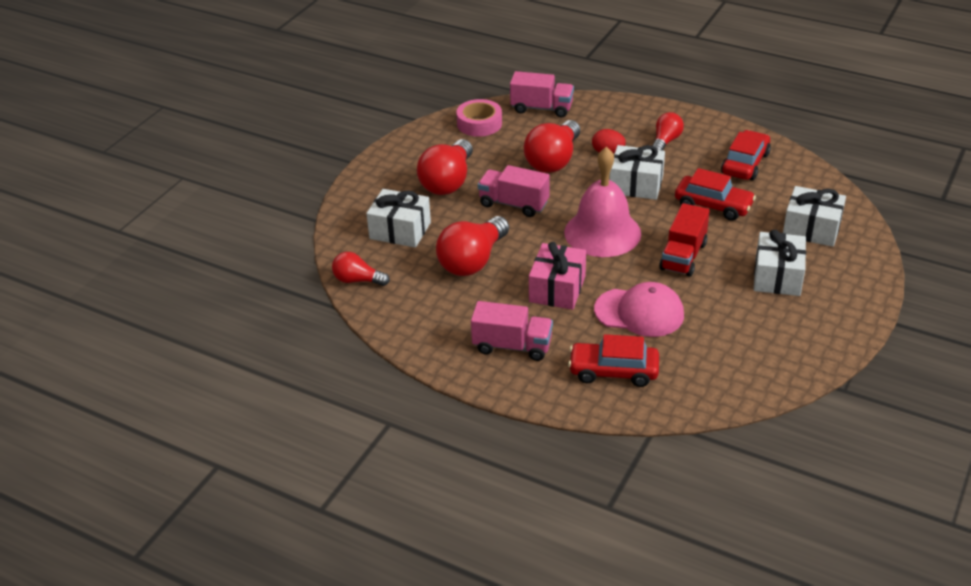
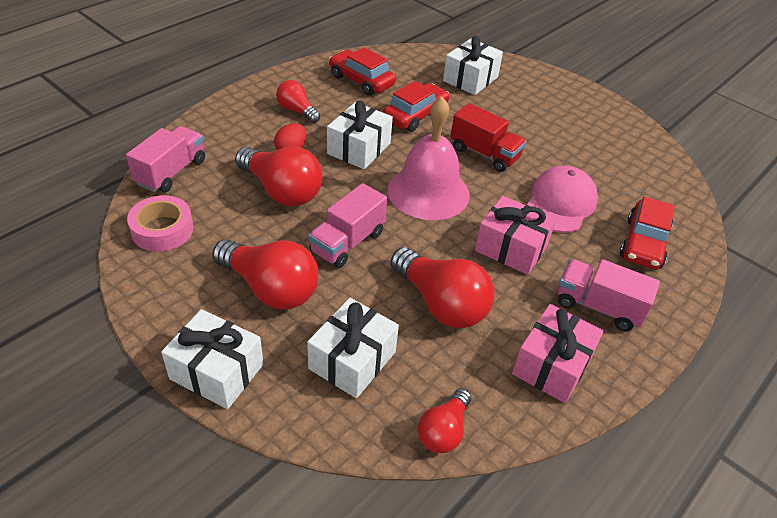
camera: 80 degrees left, 5 degrees up
(436, 325) = (552, 365): none -> pink gift
(512, 346) = (598, 307): pink truck -> pink truck turned 90 degrees counterclockwise
(777, 276) = (528, 114): white gift -> white gift (216, 372)

